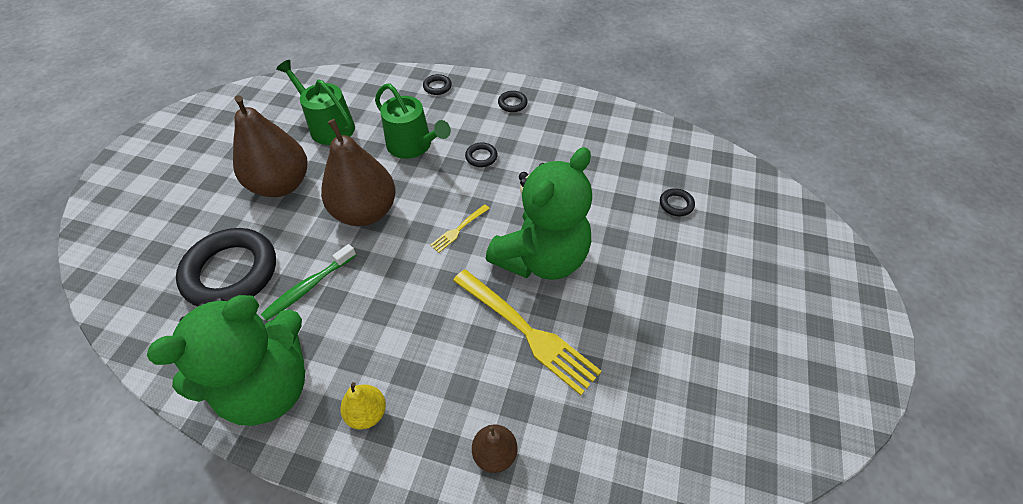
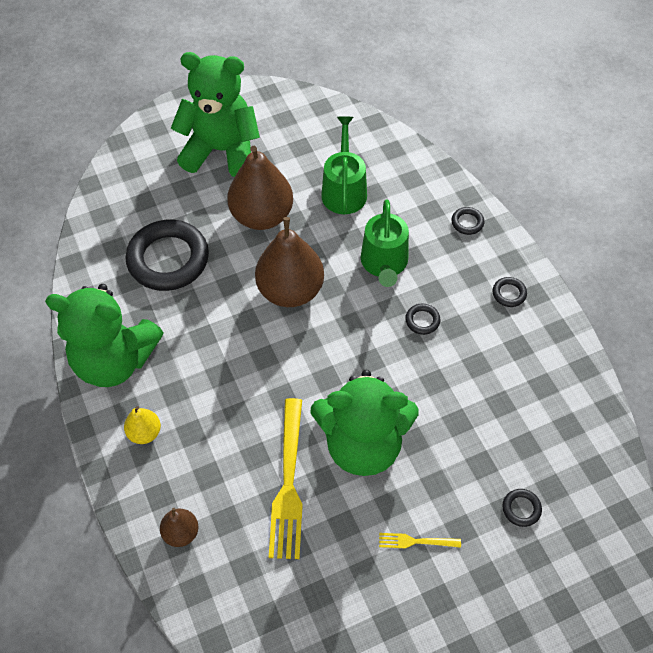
camera: 50 degrees right, 5 degrees up
(192, 169) = (221, 151): none -> green teddy bear
(308, 287) = (198, 314): green toothbrush -> none
(459, 229) = (334, 365): yellow fork -> yellow fork (416, 541)

